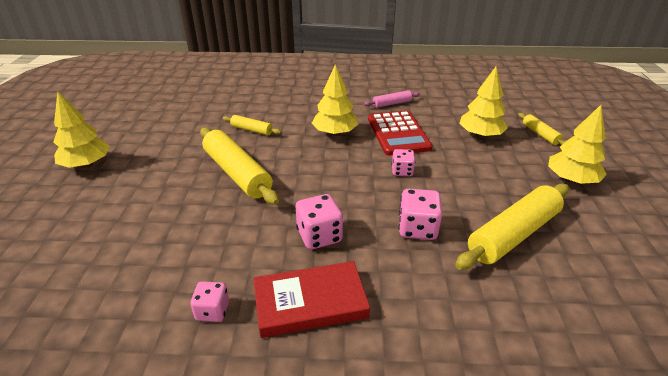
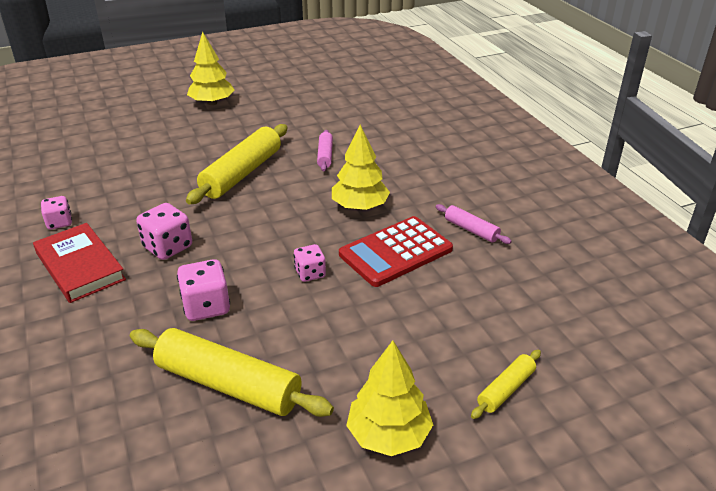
camera: 65 degrees right, 0 degrees up
(251, 130) = (325, 155): yellow rolling pin -> pink rolling pin
(480, 135) = (450, 324): yellow tree -> none

